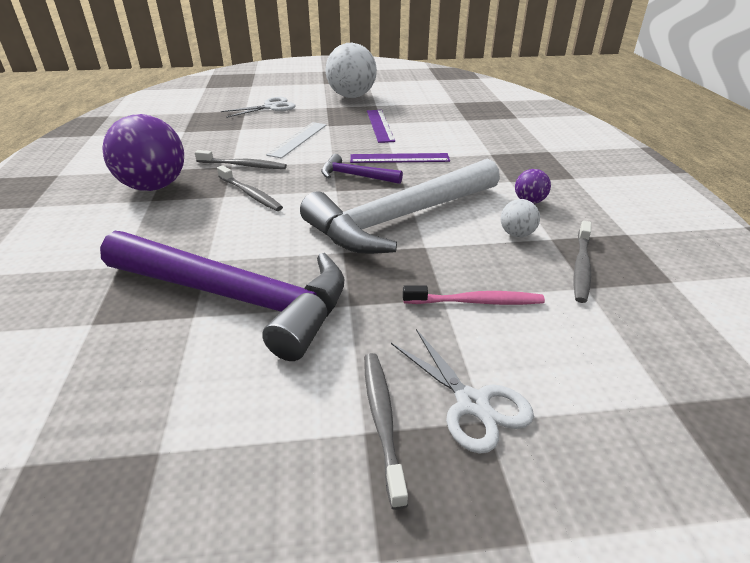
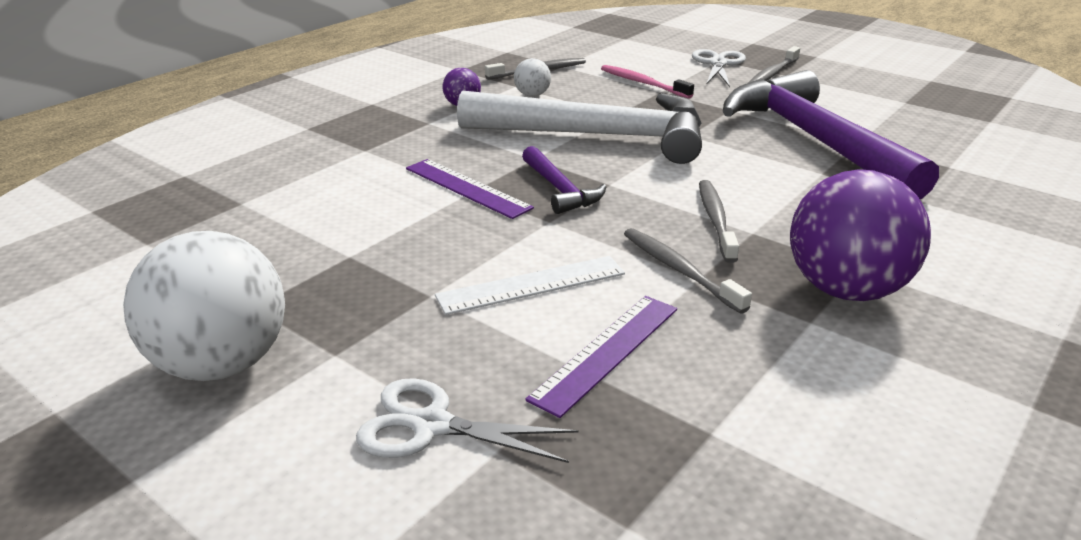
camera: 135 degrees left, 5 degrees down
(380, 125) = (365, 251): purple ruler -> purple ruler (606, 352)

